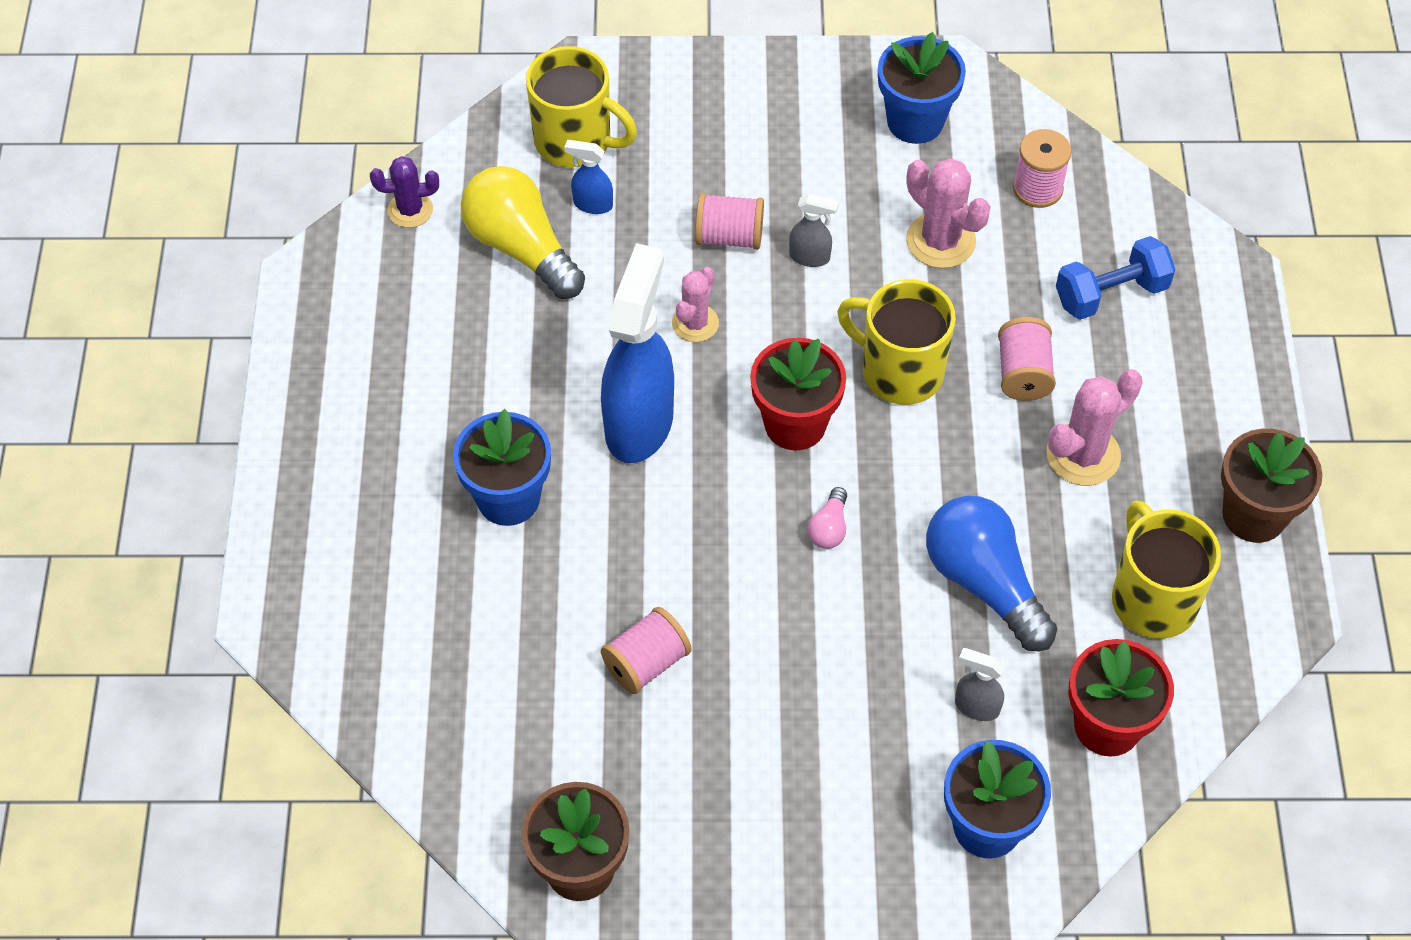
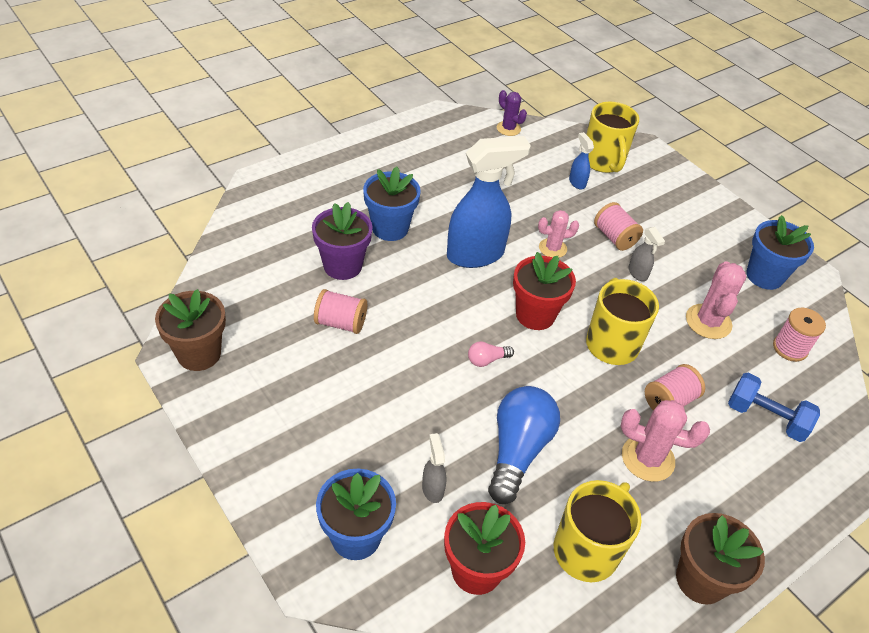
camera: 50 degrees right, 10 degrees down
(521, 248) = (528, 170): yellow light bulb -> none
(540, 602) = (342, 266): none -> purple flower pot

